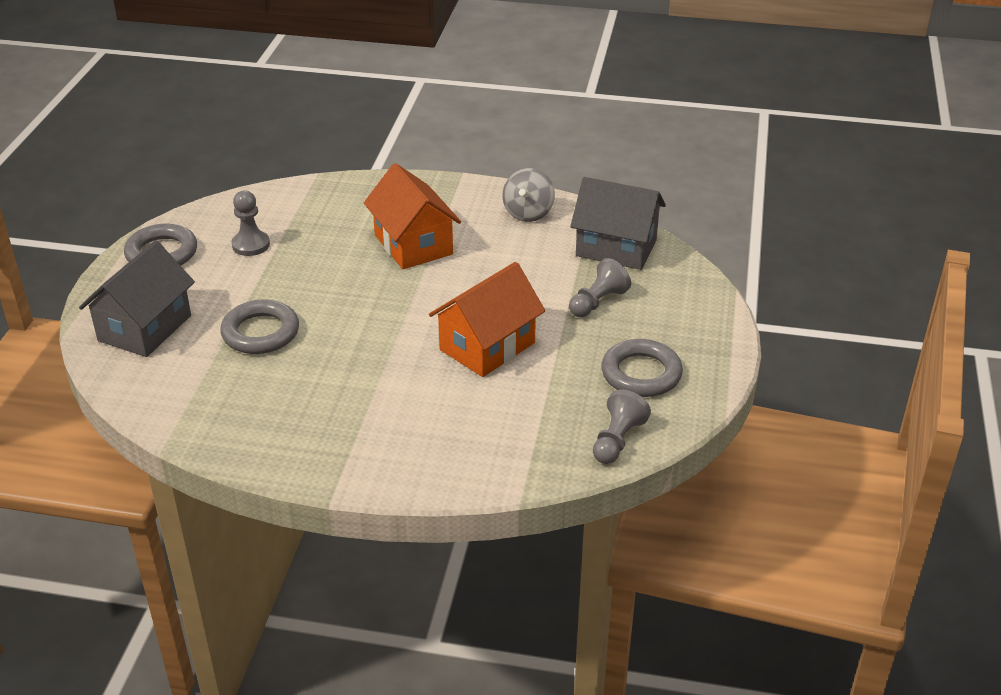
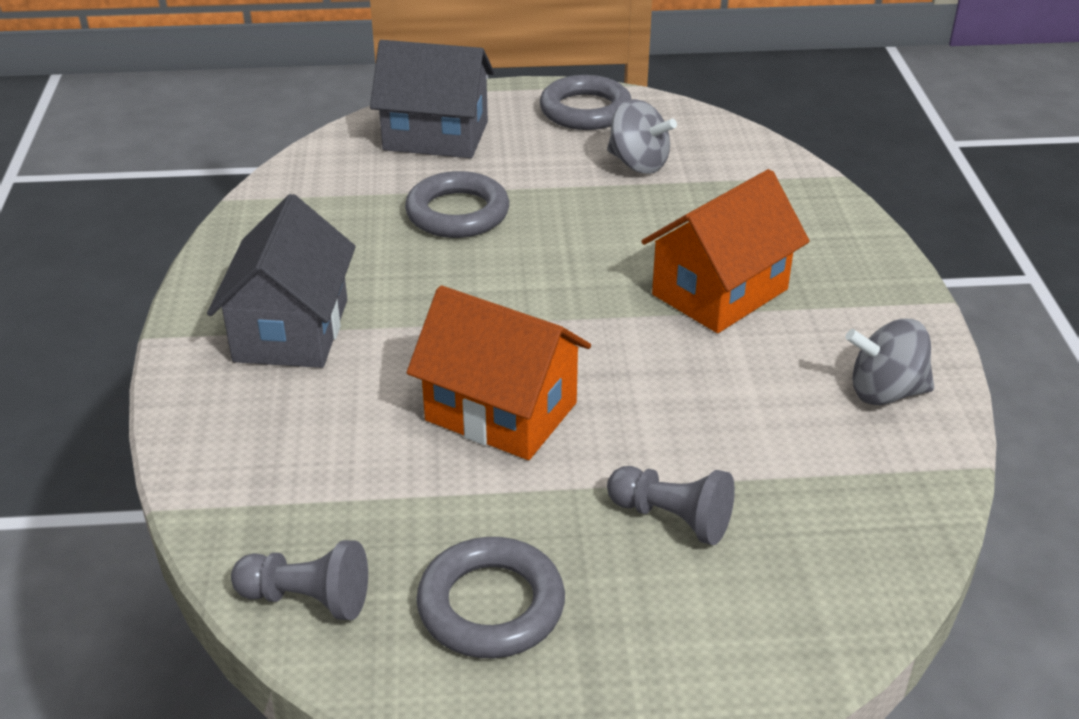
camera: 75 degrees right, 0 degrees up
(251, 245) = (638, 164): grey pawn -> grey spinning top
(616, 248) = (850, 518): grey house -> grey house (291, 330)

